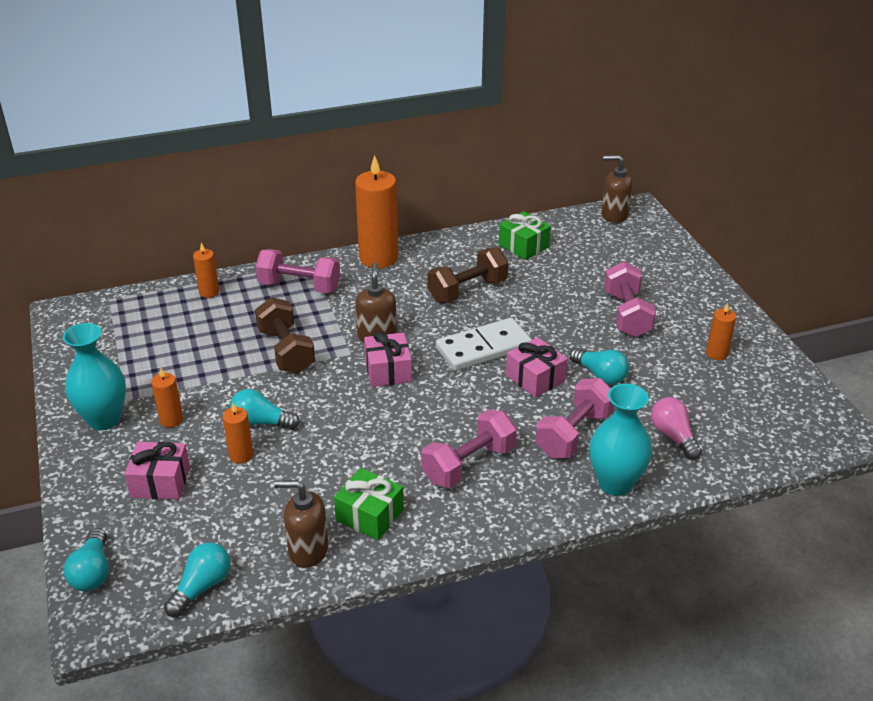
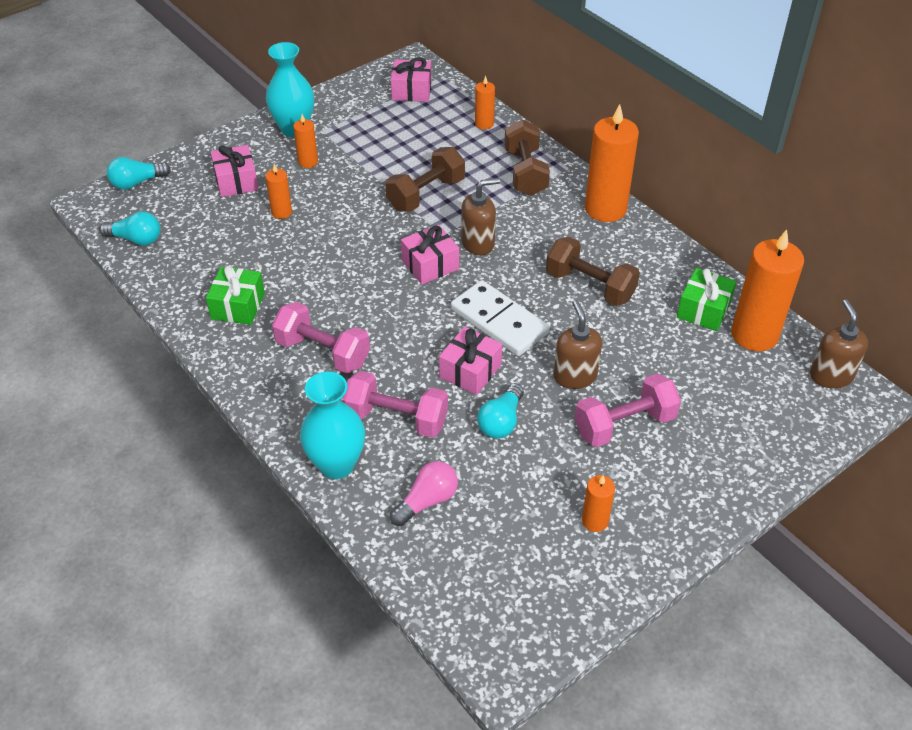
camera: 70 degrees right, 10 degrees up
(115, 324) = (411, 91): none -> pink gift
(261, 422) = (326, 210): turquoise light bulb -> none
(299, 286) = (525, 172): pink dumbbell -> brown dumbbell
(308, 550) = (188, 282): brown soap dispenser -> brown soap dispenser (575, 376)
(560, 232) = (754, 334): none -> orange candle

